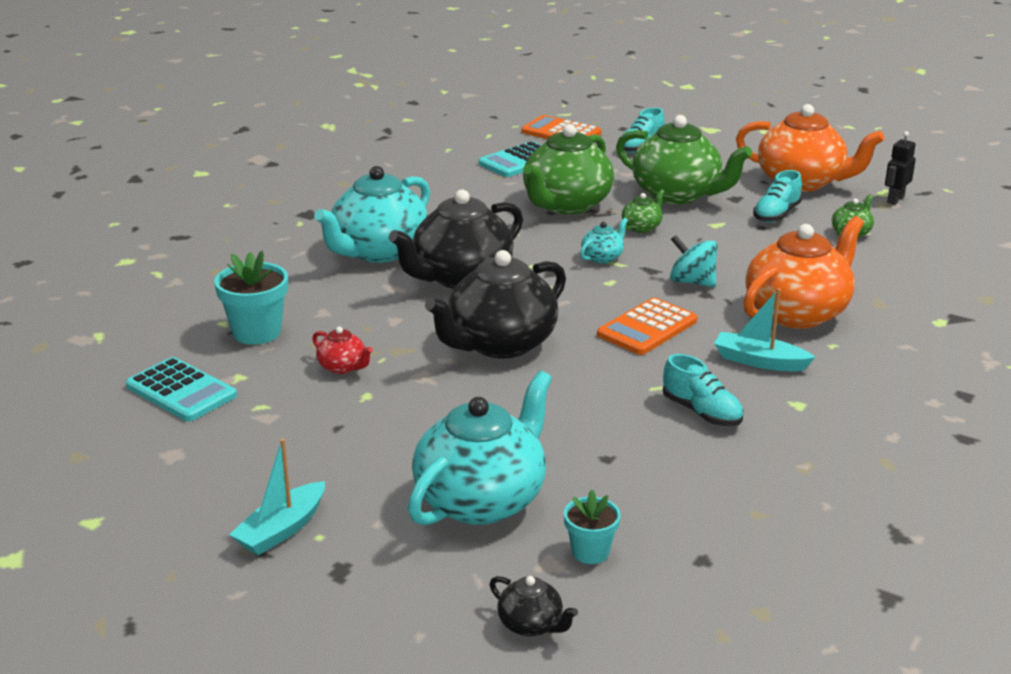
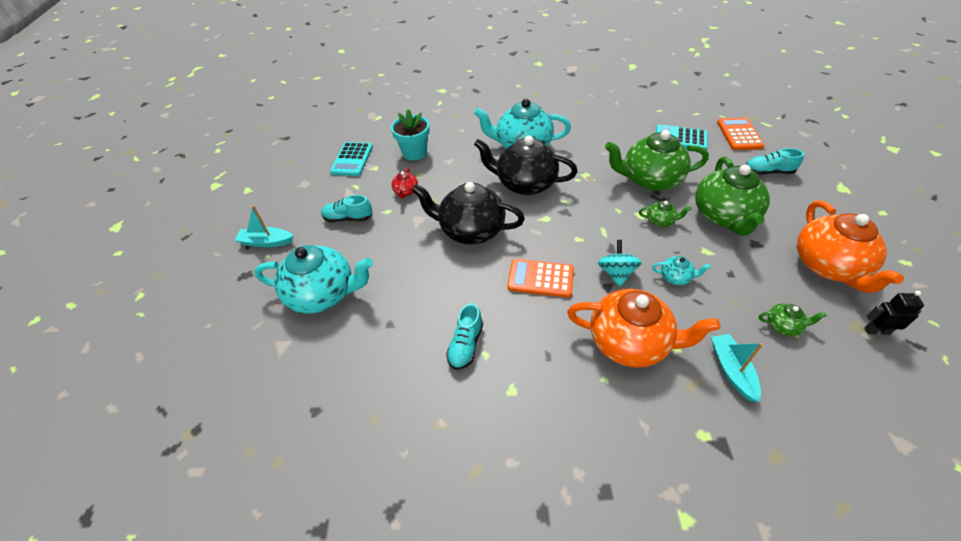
camera: 60 degrees right, 20 degrees up
(531, 625) = (229, 362): black teapot -> none
(590, 552) = (299, 357): turquoise flower pot -> none
(603, 257) = (604, 223): turquoise teapot -> turquoise teapot (676, 277)
(759, 361) = (548, 348): turquoise boat -> turquoise boat (732, 370)
(776, 214) = (759, 274): turquoise shoe -> turquoise shoe (348, 218)

